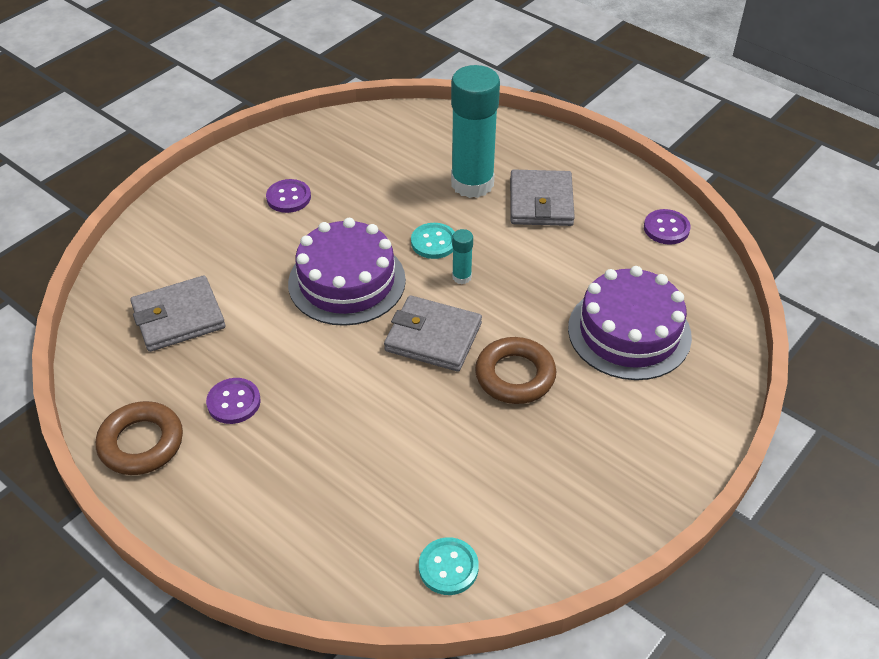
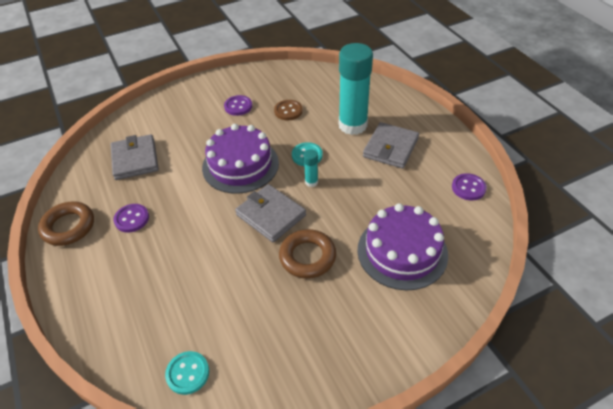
camera: 25 degrees right, 0 degrees up
(178, 317) = (135, 159): grey wallet -> grey wallet turned 75 degrees clockwise
(368, 186) = (288, 111): none -> brown button

